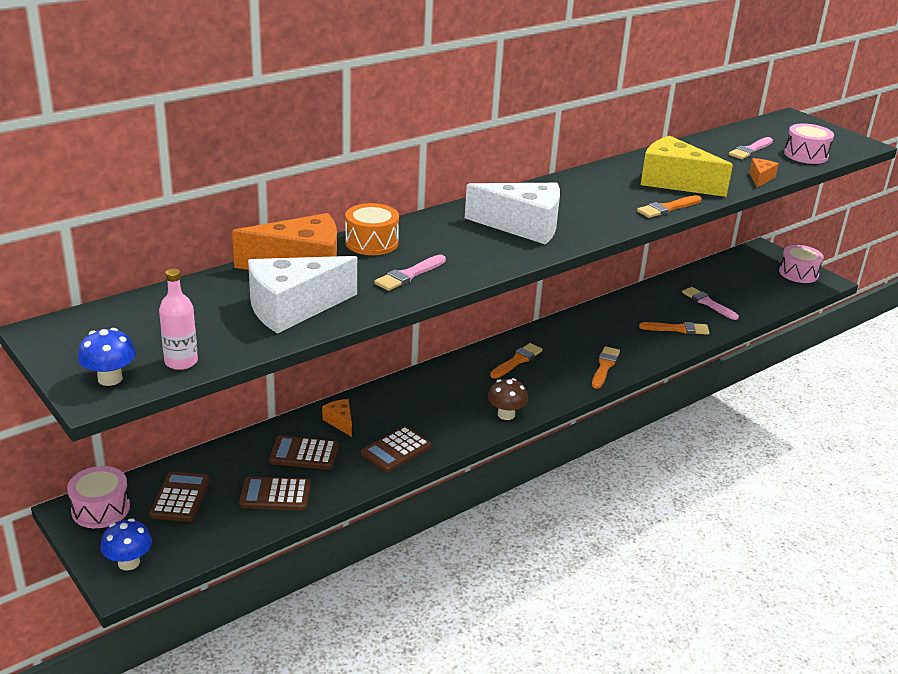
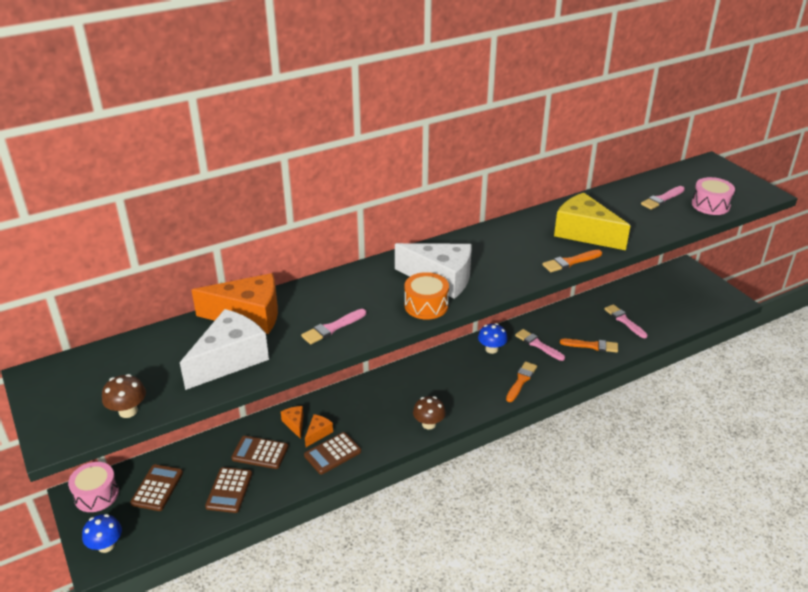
camera: 10 degrees right, 5 degrees up
(110, 378) = (70, 425): blue mushroom -> blue mushroom (491, 349)
(181, 362) = (128, 411): pink bottle -> brown mushroom
(275, 495) = (229, 490): brown calculator -> brown calculator turned 90 degrees counterclockwise
(293, 308) = (230, 359): white cheese -> white cheese turned 150 degrees clockwise
(371, 242) = (312, 293): orange drum -> orange drum (426, 305)
(517, 361) = (450, 372): orange brush -> none
(614, 330) = (538, 344): none -> pink brush
(760, 178) = (662, 231): orange cheese -> orange cheese (318, 433)
(798, 273) = (711, 293): pink drum -> none

